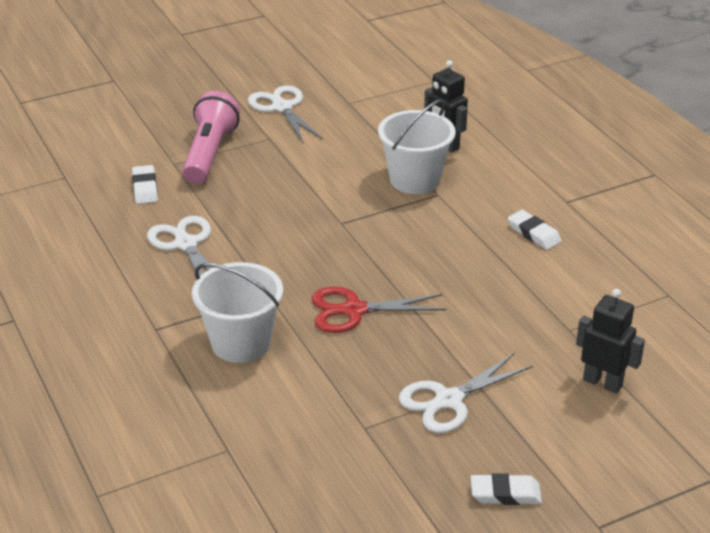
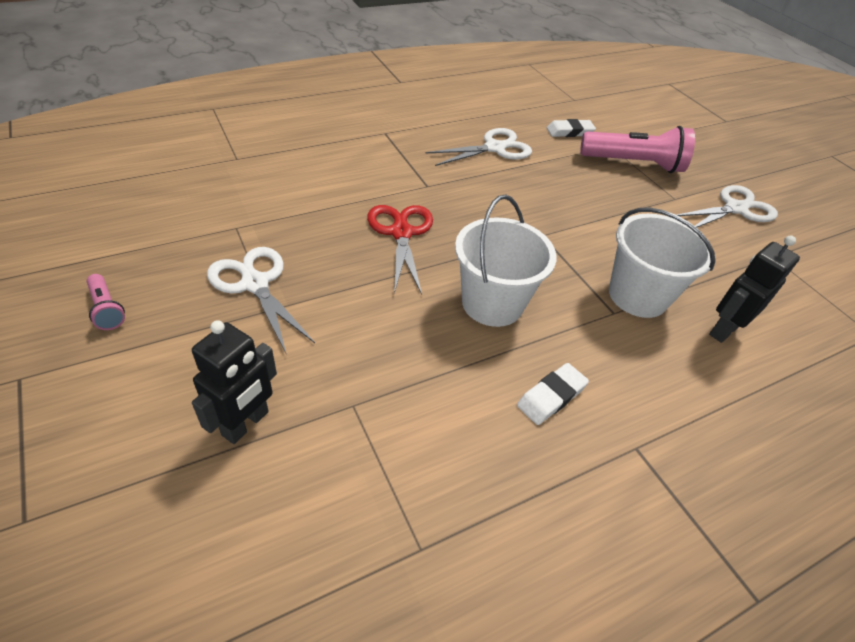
camera: 85 degrees right, 10 degrees up
(241, 343) = (362, 169): white bucket -> white bucket (492, 303)
(505, 494) = (107, 309): white eraser -> pink flashlight

